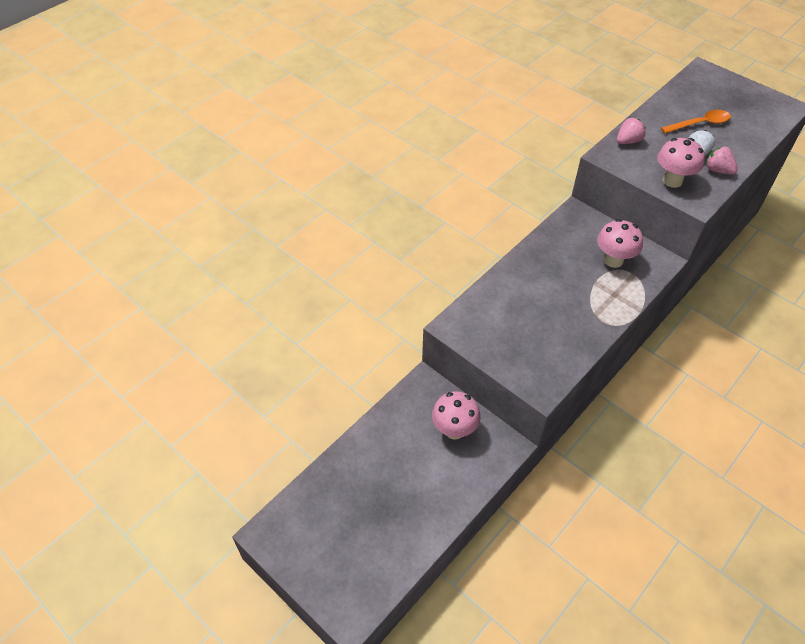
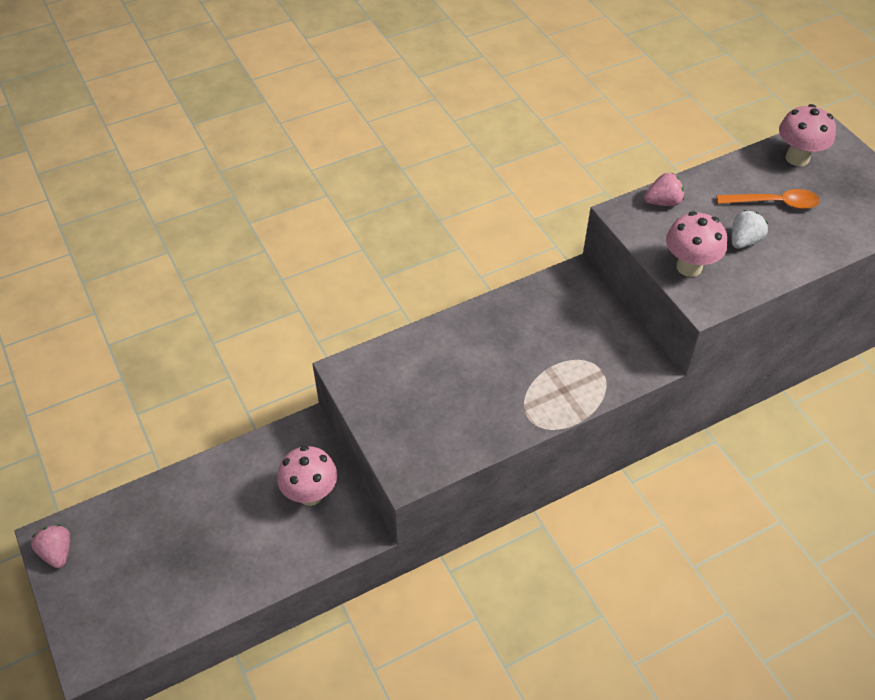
camera: 20 degrees right, 0 degrees up
(613, 260) = (587, 348): pink mushroom -> pink mushroom (797, 158)
(718, 170) = (758, 269): pink strawberry -> pink strawberry (57, 552)

